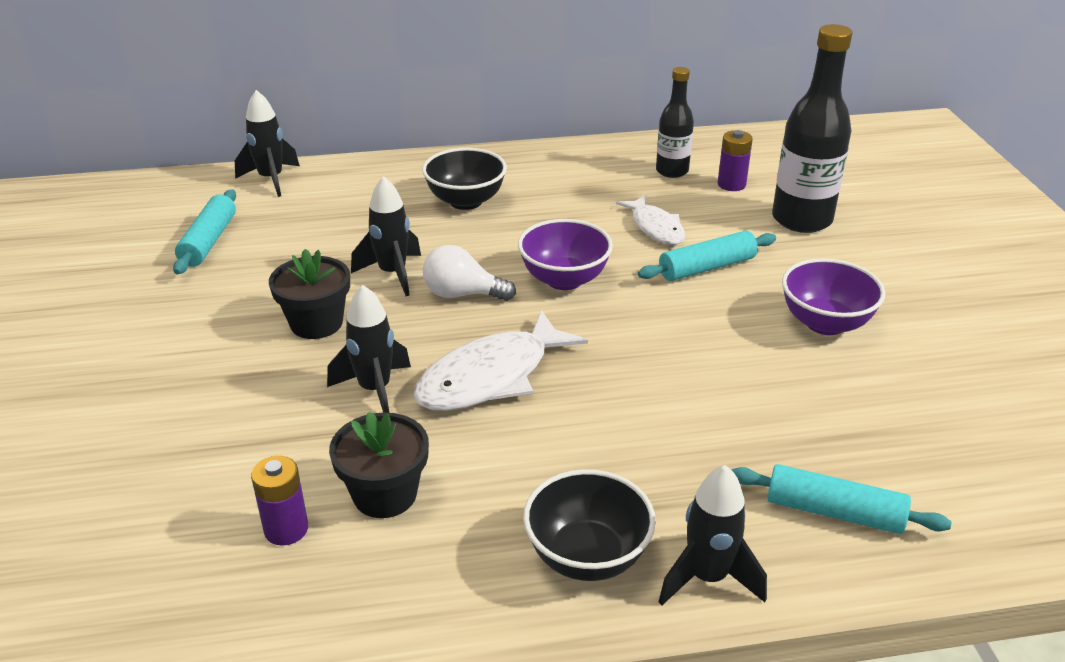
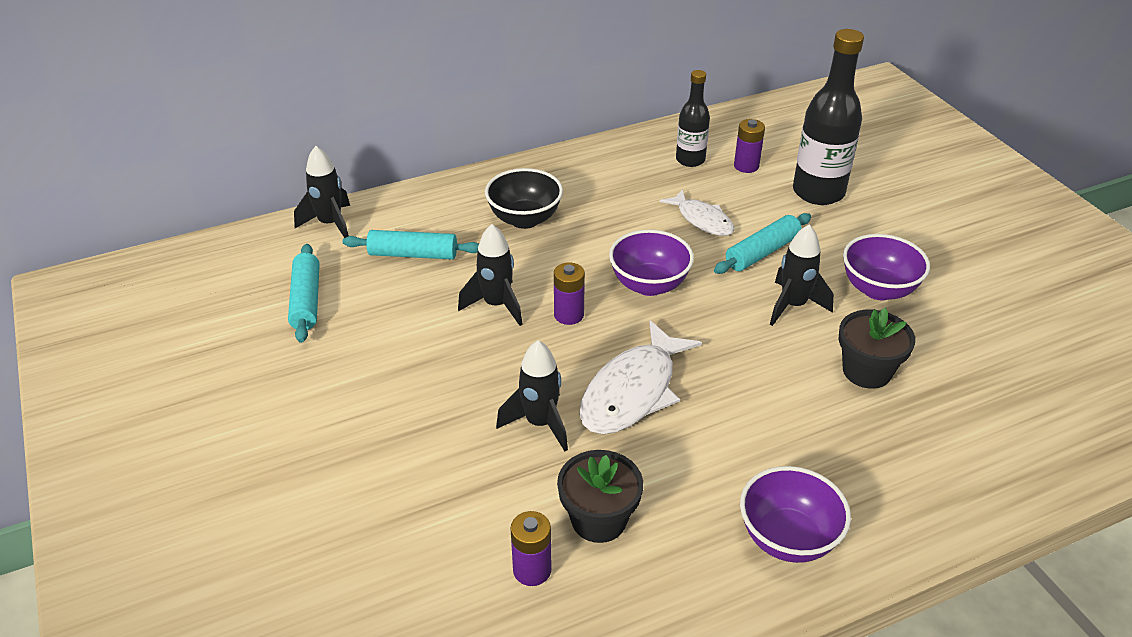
camera: 15 degrees left, 5 degrees up
(316, 323) = (453, 367): black flower pot -> black flower pot (866, 371)
(462, 294) = (569, 315): white light bulb -> purple battery
(587, 556) = (788, 538): black bowl -> purple bowl
(707, 578) = (886, 535): black rocket -> black rocket (793, 306)
(834, 511) = (954, 458): turquoise rolling pin -> turquoise rolling pin (413, 254)

